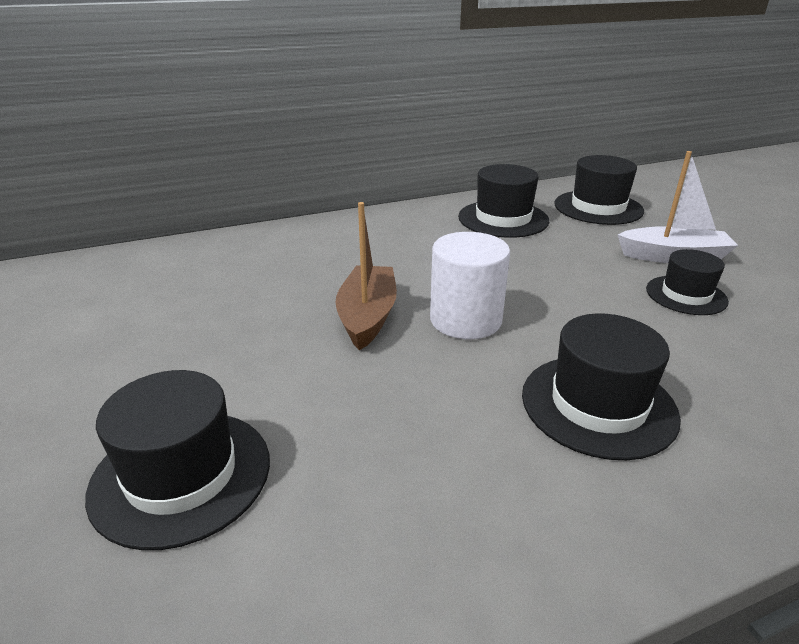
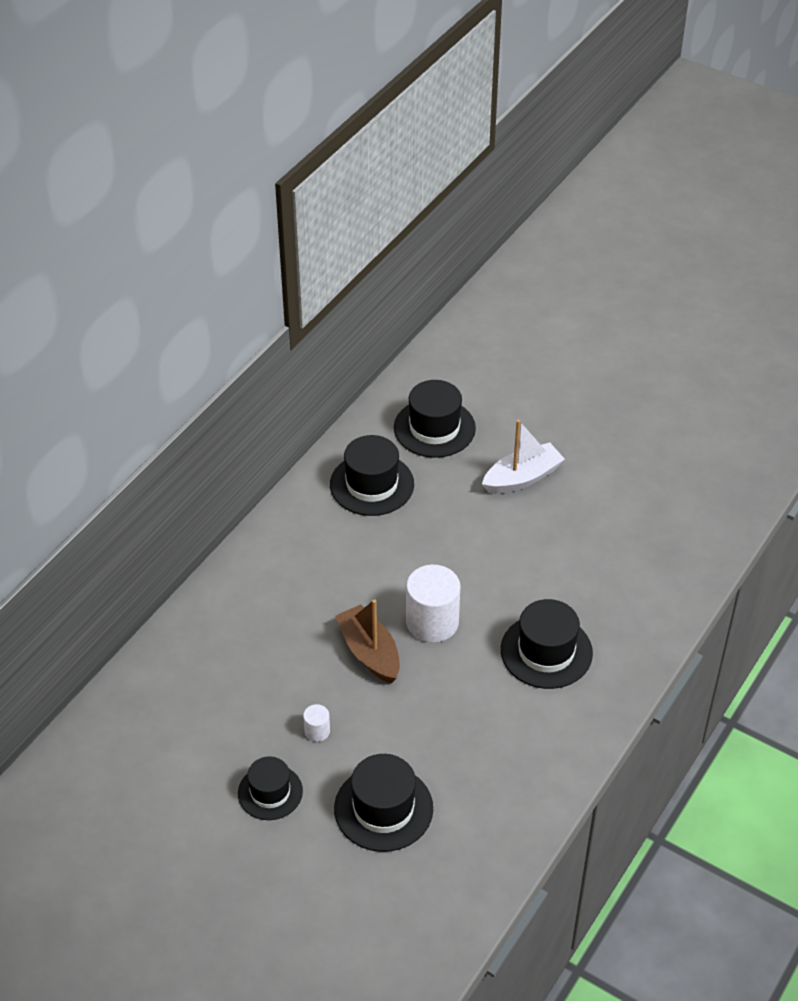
camera: 35 degrees left, 15 degrees up
(226, 355) = (317, 731): none -> white cylinder
(686, 295) = (549, 523): black hat -> black hat (270, 792)

